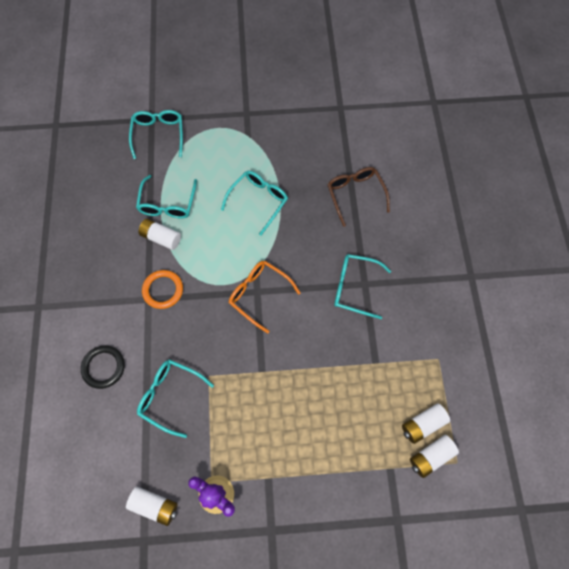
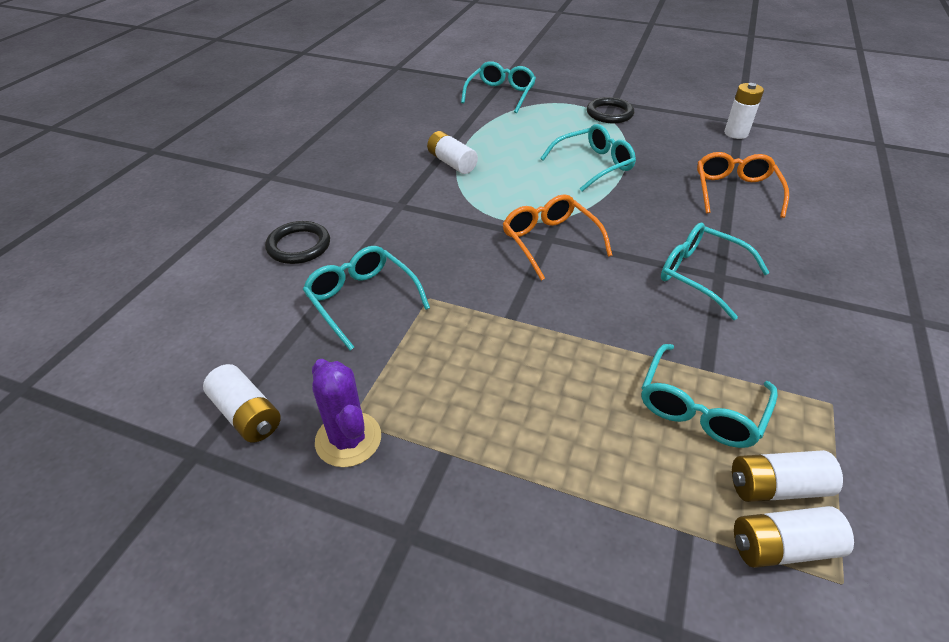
camera: 25 degrees right, 25 degrees down
(163, 290) = (423, 203): orange ring -> none
(168, 203) = (478, 140): turquoise glasses -> turquoise glasses (700, 407)
(248, 131) = (609, 113): none -> black ring
(341, 124) = (736, 133): none -> white battery
(355, 195) = (735, 192): brown glasses -> orange glasses

